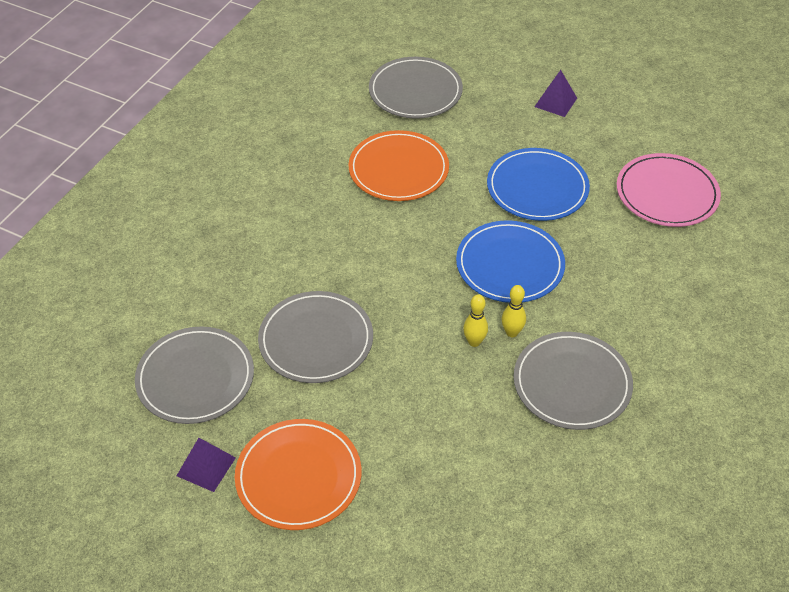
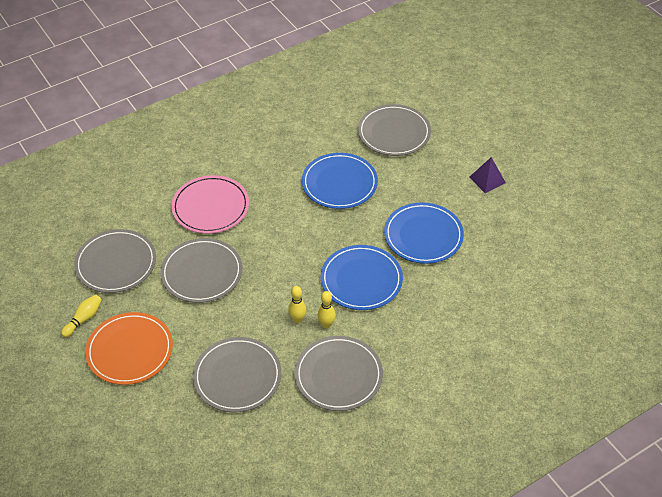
camera: 30 degrees right, 0 degrees up
(206, 466) = (84, 319): purple pyramid -> yellow bowling pin
(398, 169) = (339, 183): orange plate -> blue plate
(458, 442) = (237, 376): none -> grey plate
(667, 193) = (513, 279): pink plate -> pink plate (210, 207)

